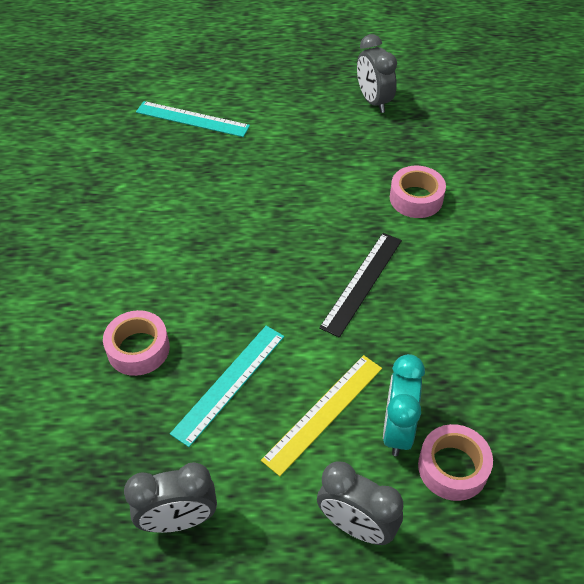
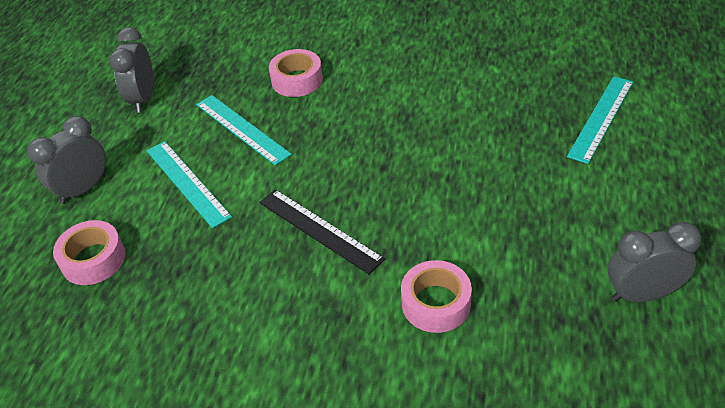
camera: 105 degrees right, 5 degrees down
(323, 413) = (187, 182): yellow ruler -> turquoise ruler
(397, 429) = (147, 228): turquoise clock -> none

